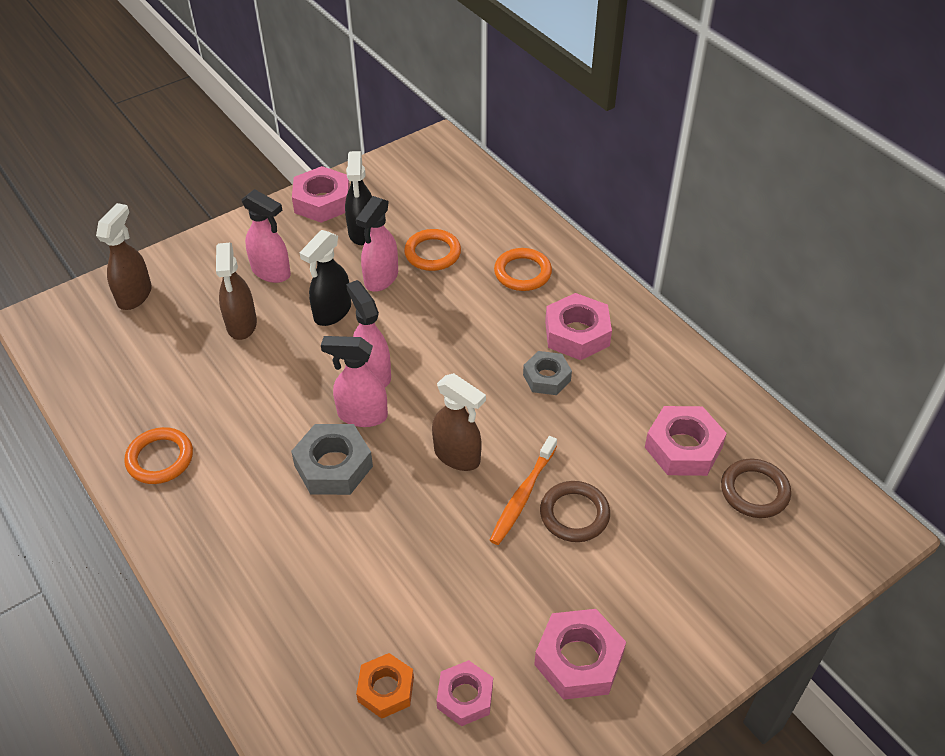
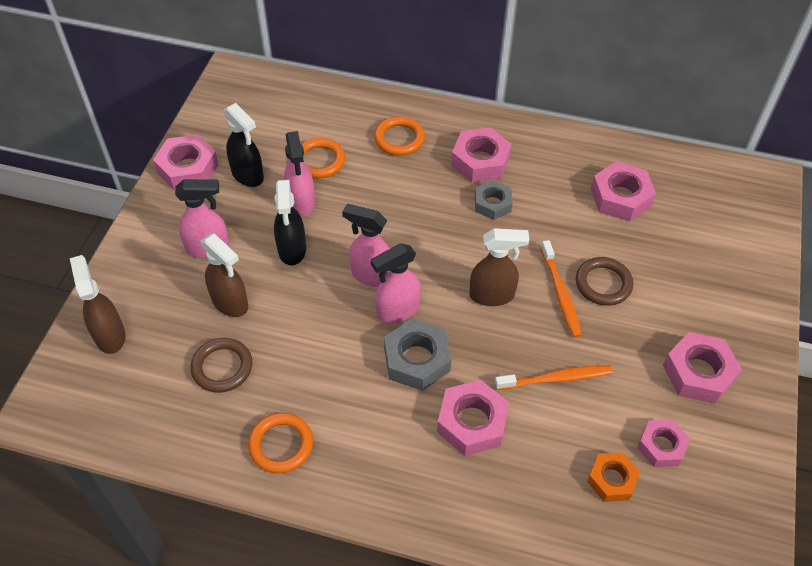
camera: 40 degrees left, 5 degrees up
(321, 549) = (472, 422): none -> pink nut
(434, 566) = (556, 378): none -> orange toothbrush
(754, 491) = (686, 199): brown ring -> brown ring (222, 367)

